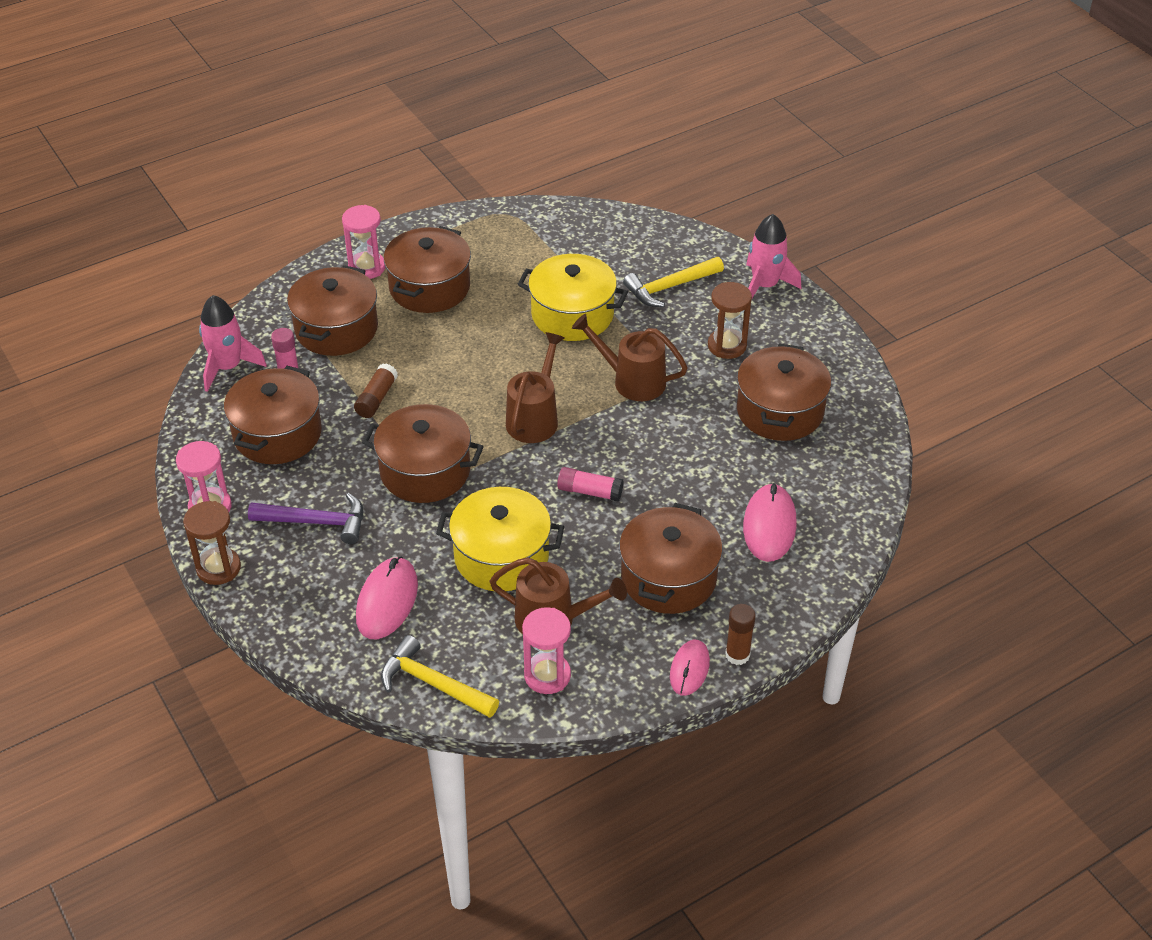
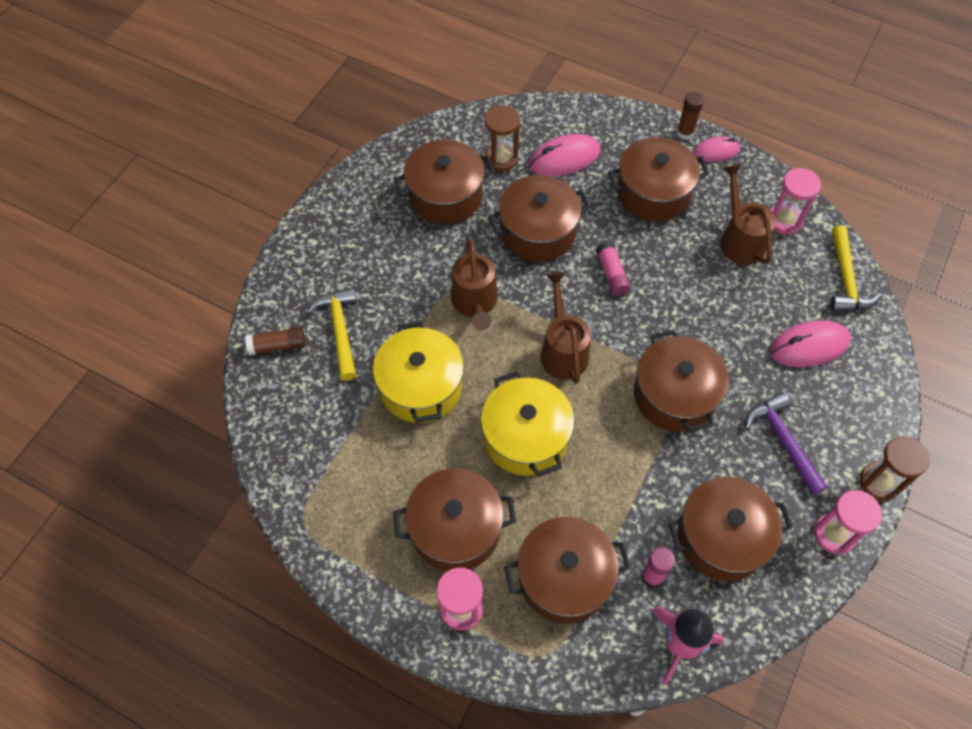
camera: 120 degrees left, 15 degrees up
(376, 398) = (625, 483): brown glue stick -> brown glue stick (277, 346)
(501, 556) = (713, 297): yellow pot -> yellow pot (525, 437)
(535, 417) = (562, 350): brown watering can -> brown watering can turned 90 degrees clockwise
(669, 287) = (340, 330): yellow hammer -> yellow hammer turned 135 degrees counterclockwise
(684, 460) = (538, 231): none -> brown pot
(727, 346) = (391, 258): brown hourglass -> brown hourglass (501, 159)
(765, 286) = (298, 263): pink rocket -> none

